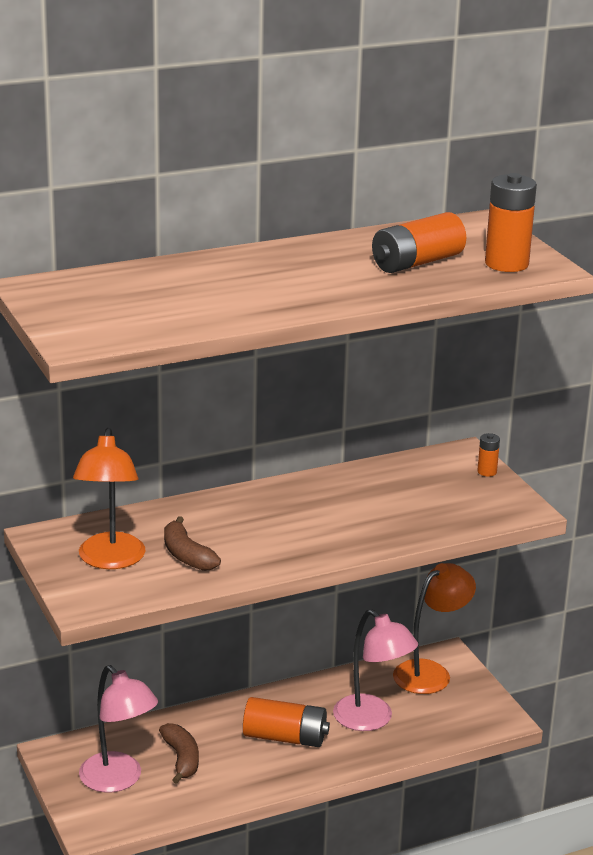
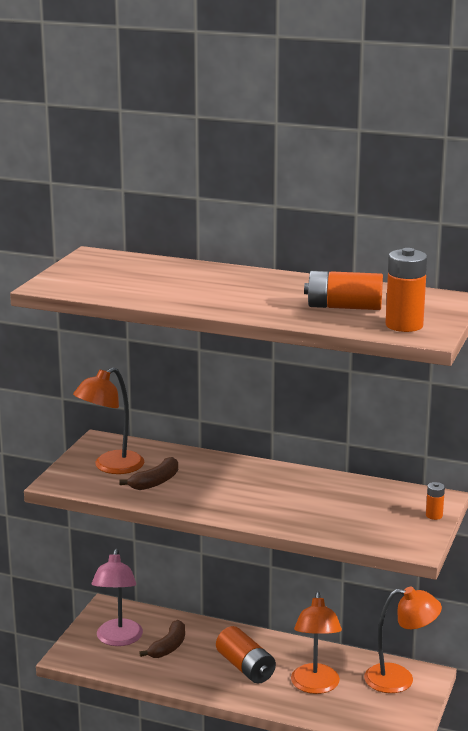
camera: 45 degrees right, 5 degrees down
(186, 555) = (155, 482): brown banana -> brown banana turned 150 degrees counterclockwise
(372, 720) = (315, 686): pink lamp -> orange lamp

